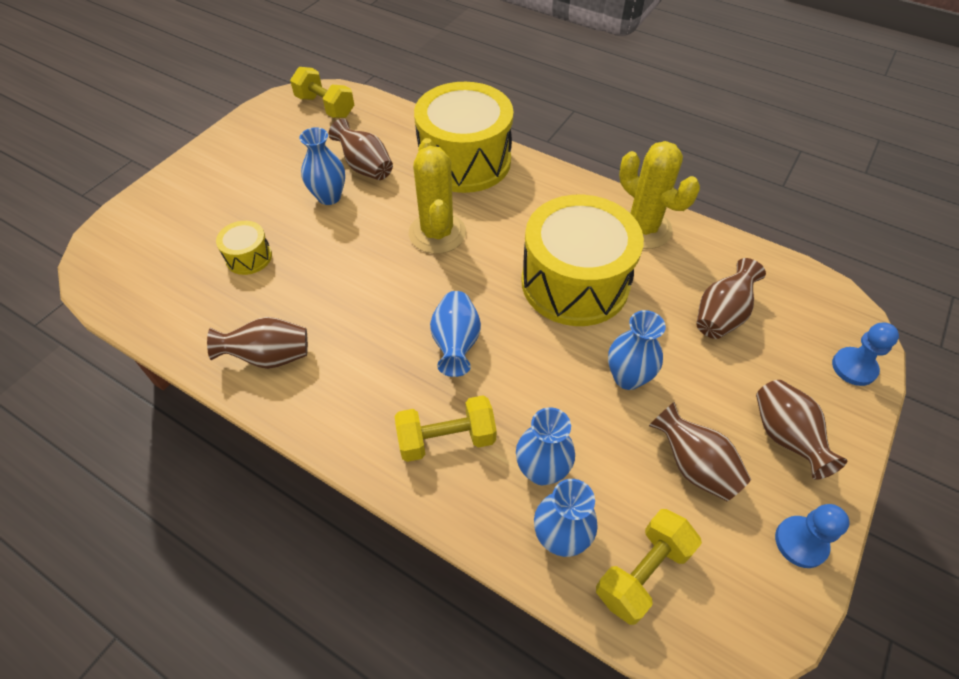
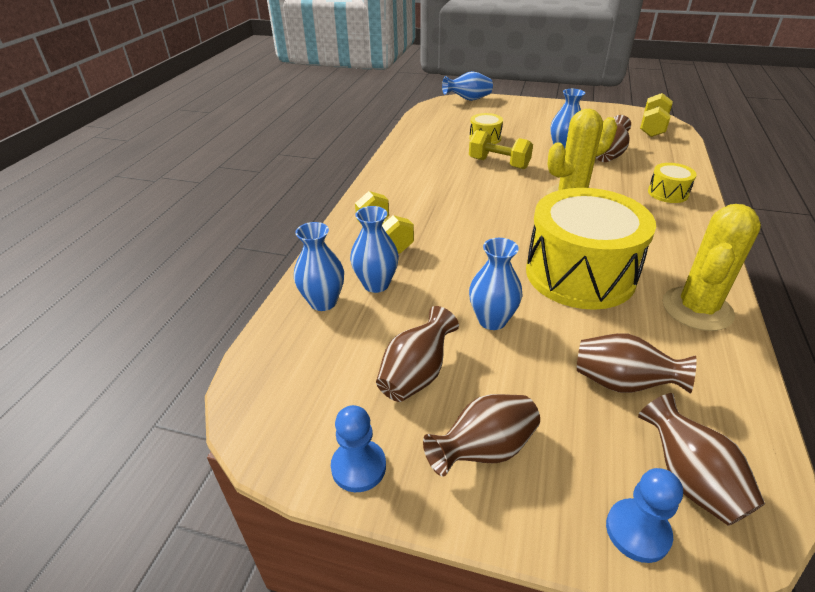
camera: 75 degrees right, 15 degrees down
(269, 357) = (414, 163): brown vase -> brown vase (689, 479)
(456, 344) = (468, 225): blue vase -> blue vase (468, 99)
(464, 161) = (668, 193): yellow drum -> yellow drum, size x0.44
(642, 572) = (304, 350): yellow dumbbell -> yellow dumbbell (499, 163)

